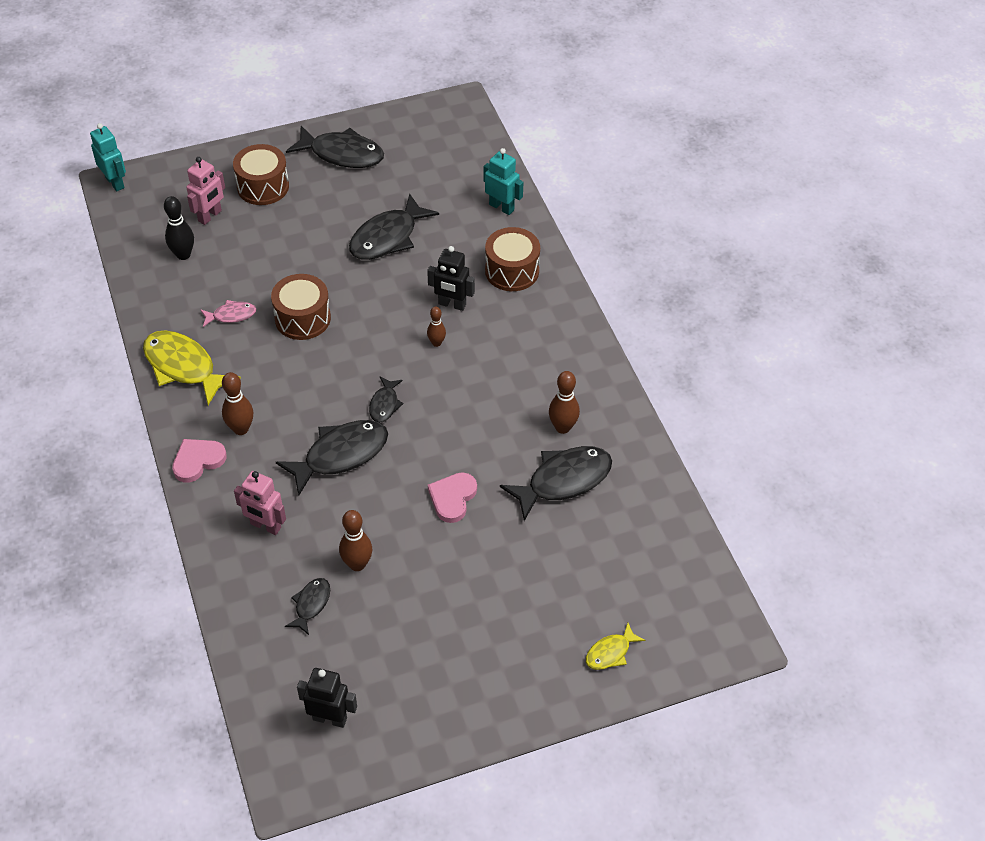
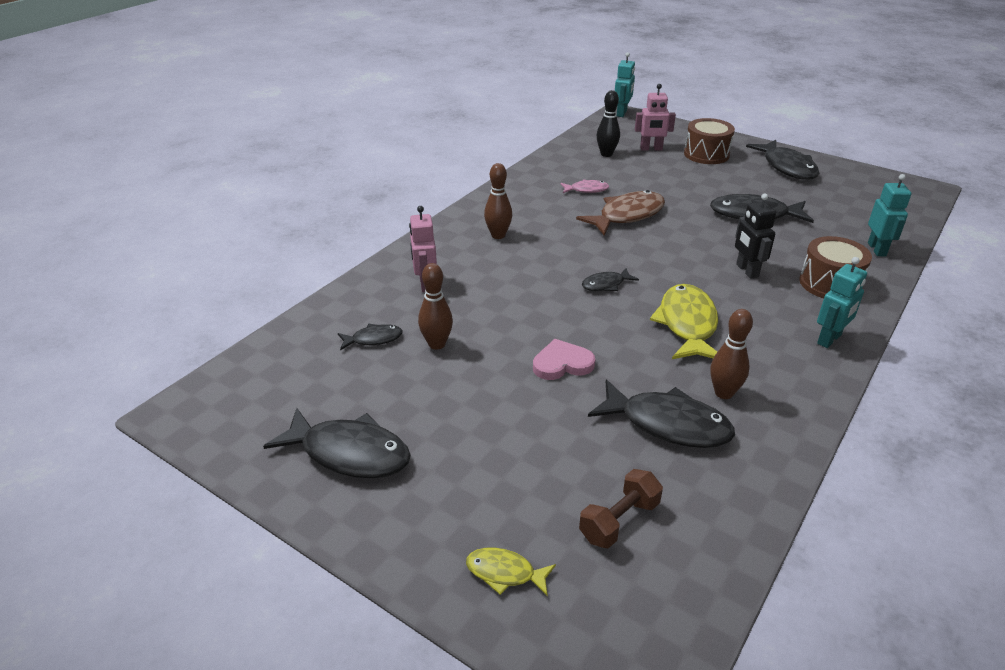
camera: 55 degrees right, 15 degrees down
(183, 367) = (519, 192): yellow fish -> yellow fish (687, 324)
(198, 461) = (449, 232): pink heart -> none
(231, 315) = (586, 190): pink fish -> pink fish turned 45 degrees counterclockwise
(302, 318) = (627, 215): brown drum -> brown fish
(330, 718) = (265, 404): black robot -> none
(340, 455) = (531, 287): black fish -> black fish (349, 453)
(436, 343) = (700, 281): brown bowling pin -> none
(565, 325) = (829, 339): none -> turquoise robot
(619, 566) = (619, 521): none -> brown dumbbell

